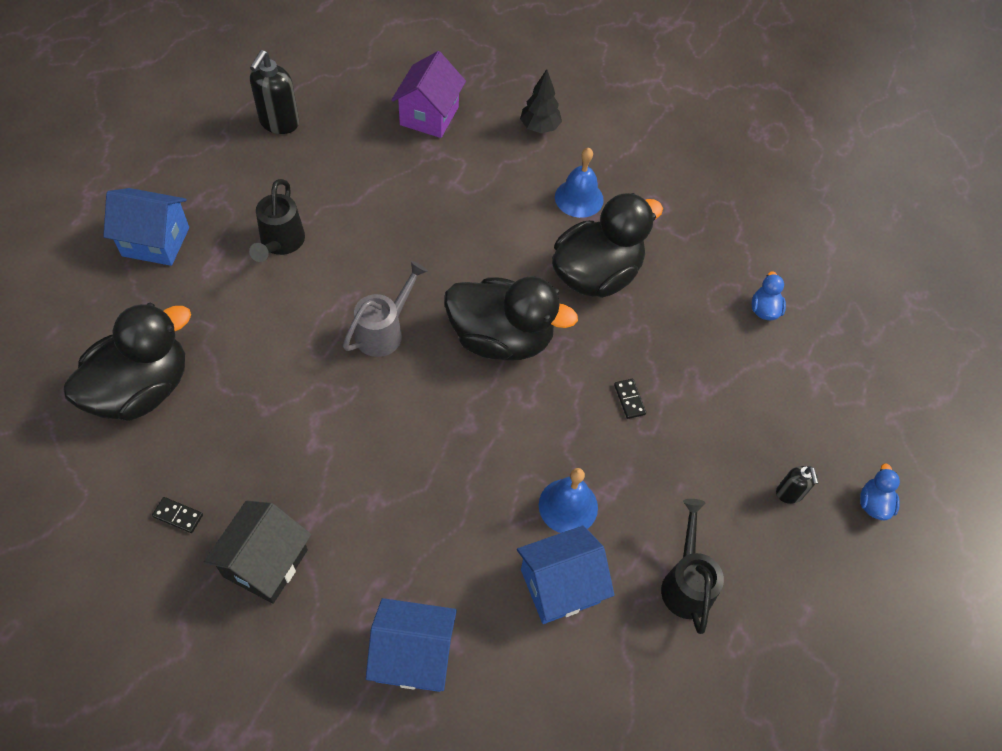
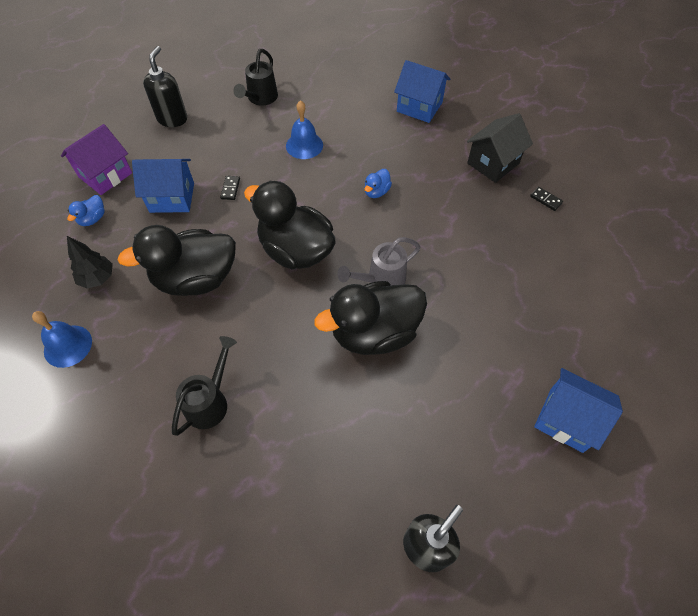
camera: 155 degrees left, 0 degrees up
(141, 389) = (573, 285): black duck -> black duck (374, 333)
(280, 243) = (449, 384): black watering can -> black watering can (210, 402)
(429, 116) = (256, 505): purple house -> purple house (105, 175)
(539, 127) = (149, 450): black tree -> black tree (98, 278)
(560, 586) = (329, 113): blue house -> blue house (172, 197)
(579, 198) = (164, 353): blue bell -> blue bell (68, 346)
(789, 494) = (172, 119): black soap dispenser -> black soap dispenser, size x1.73
(873, 503) = (130, 103): blue duck -> blue duck (376, 192)

